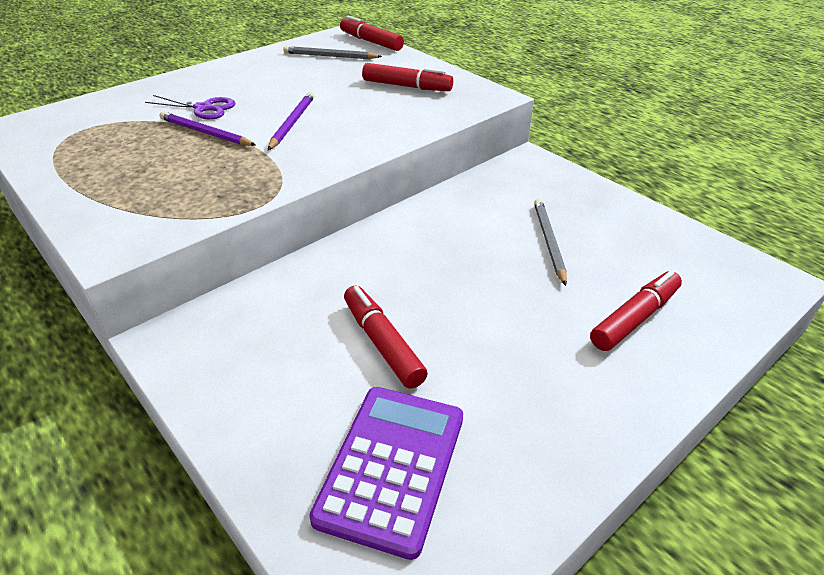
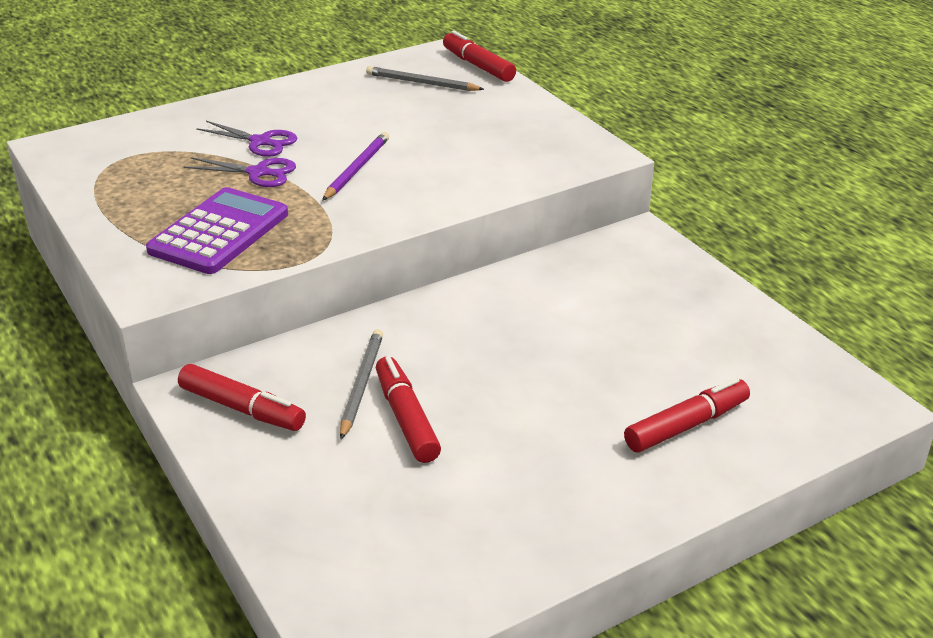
camera: 10 degrees right, 5 degrees down
(205, 133) = (258, 173): purple pencil -> purple scissors
(392, 467) = (385, 527): purple calculator -> purple calculator (219, 232)
(407, 86) = (503, 132): red marker -> red marker (242, 408)
(548, 242) = (624, 335): grey pencil -> grey pencil (361, 385)

